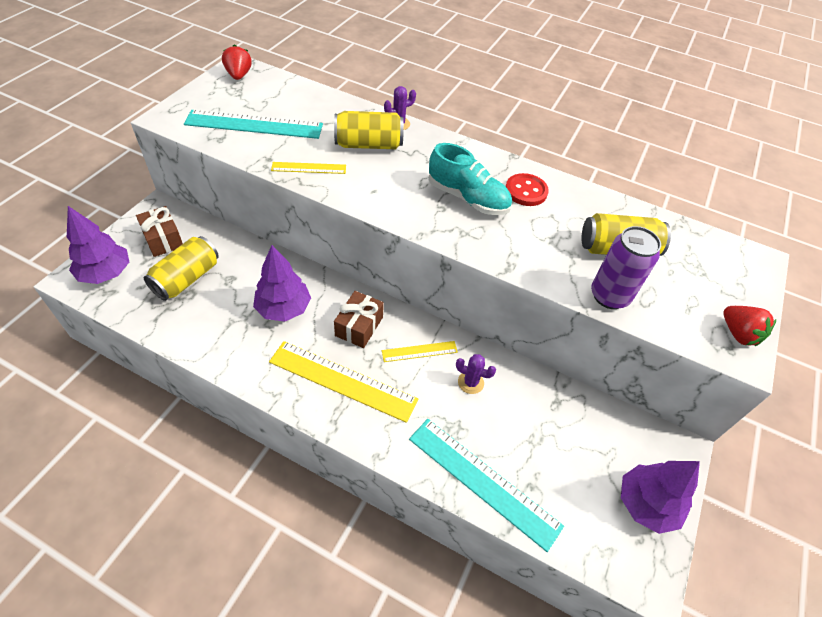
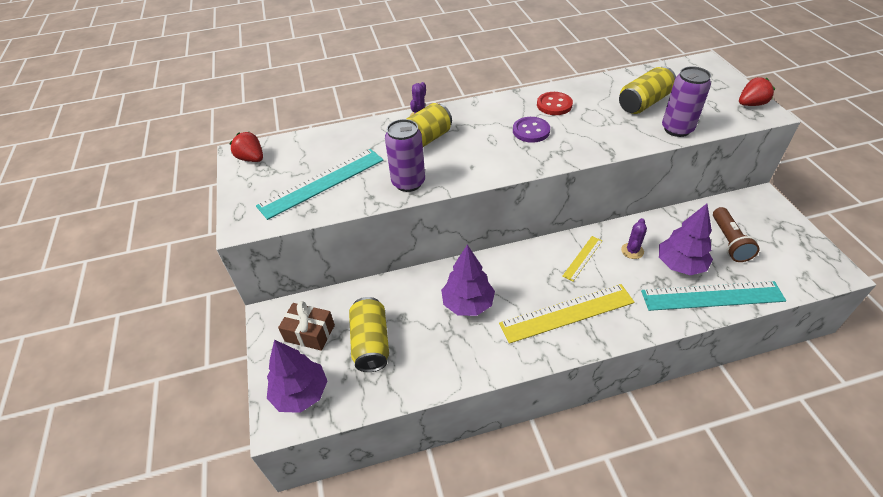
camera: 35 degrees left, 5 degrees down
(309, 168) = (408, 182): yellow ruler -> purple can
(359, 326) = (529, 274): brown gift -> none
(468, 198) = (531, 131): turquoise shoe -> purple button
(470, 382) = (632, 251): purple cactus -> purple cactus turned 45 degrees counterclockwise
(576, 454) = (729, 242): none -> brown flashlight
(646, 504) = (787, 237): purple tree -> purple tree (680, 265)
(738, 334) = (751, 104): red strawberry -> red strawberry turned 45 degrees counterclockwise

